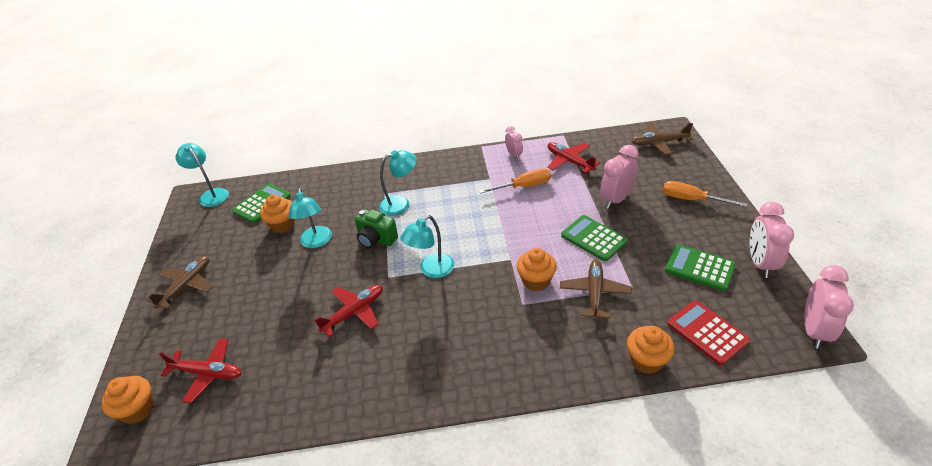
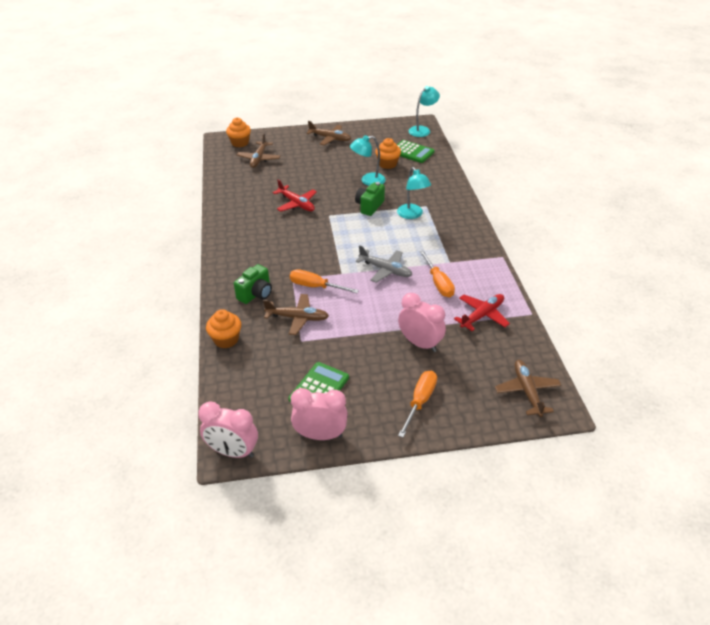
camera: 85 degrees right, 0 degrees up
(207, 373) = (259, 159): red plane -> brown plane
(431, 270) = (333, 234): turquoise lamp -> none
(503, 224) = (385, 270): none -> grey plane
(514, 155) = (490, 278): pink clock -> none
(536, 281) = (315, 286): orange cupcake -> orange screwdriver
(555, 339) = (256, 294): none -> green camera
(593, 238) = (363, 323): green calculator -> none
(707, 332) = (245, 379): red calculator -> none

